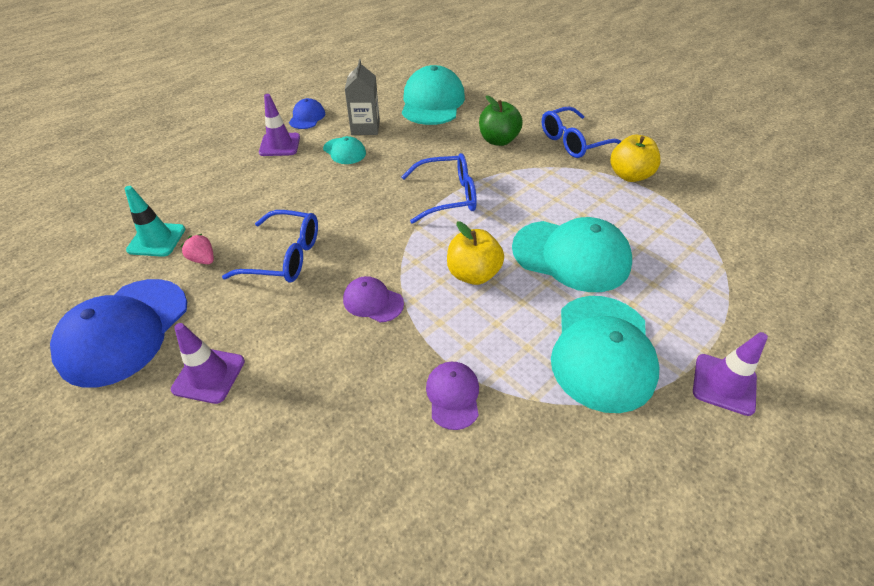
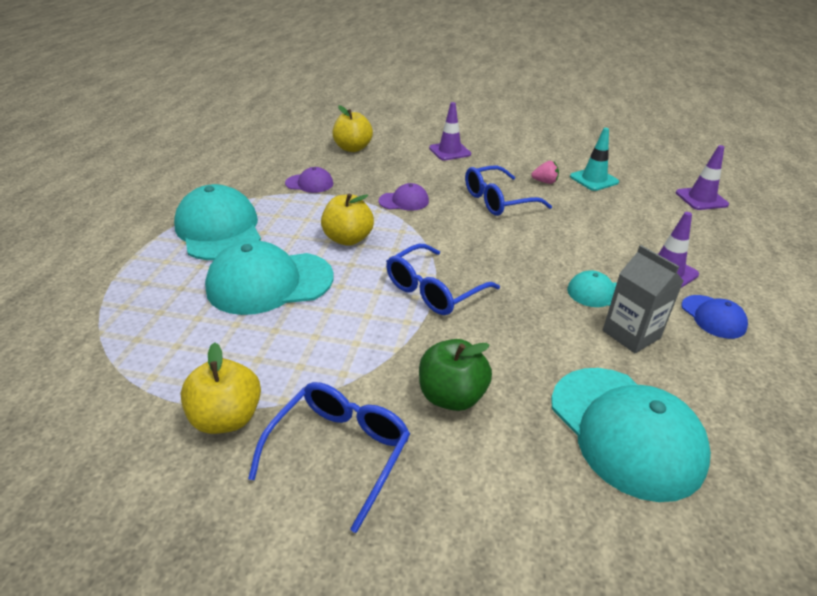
camera: 145 degrees right, 10 degrees down
(124, 331) = (521, 148): blue cap -> none
(323, 468) = (353, 148): none -> yellow apple
(453, 395) = (309, 183): purple cap -> purple cap turned 45 degrees counterclockwise
(724, 384) = (121, 242): purple traffic cone -> purple traffic cone (701, 199)

